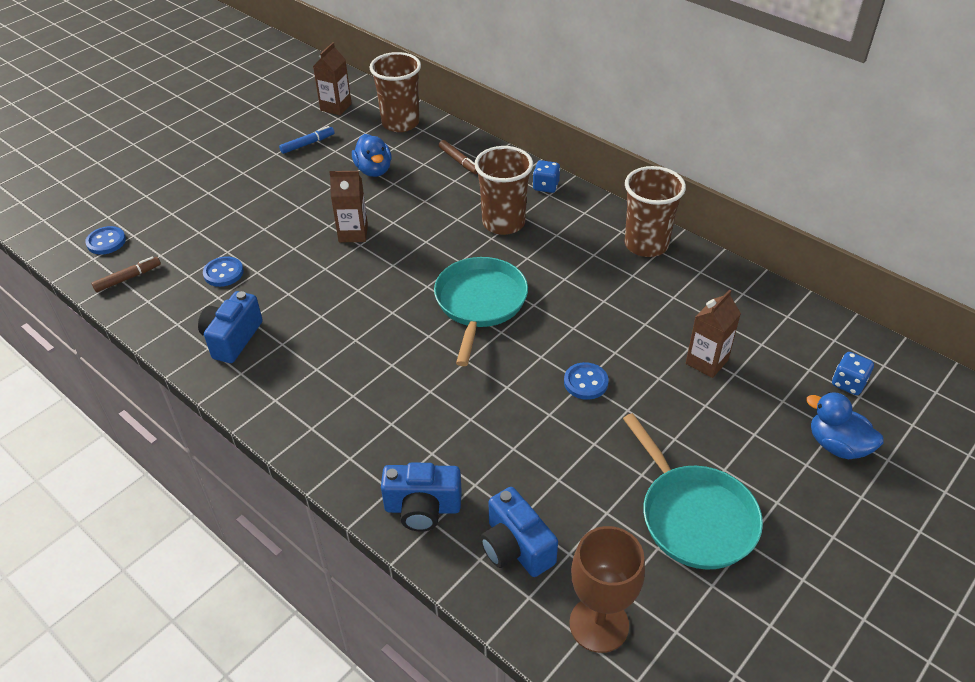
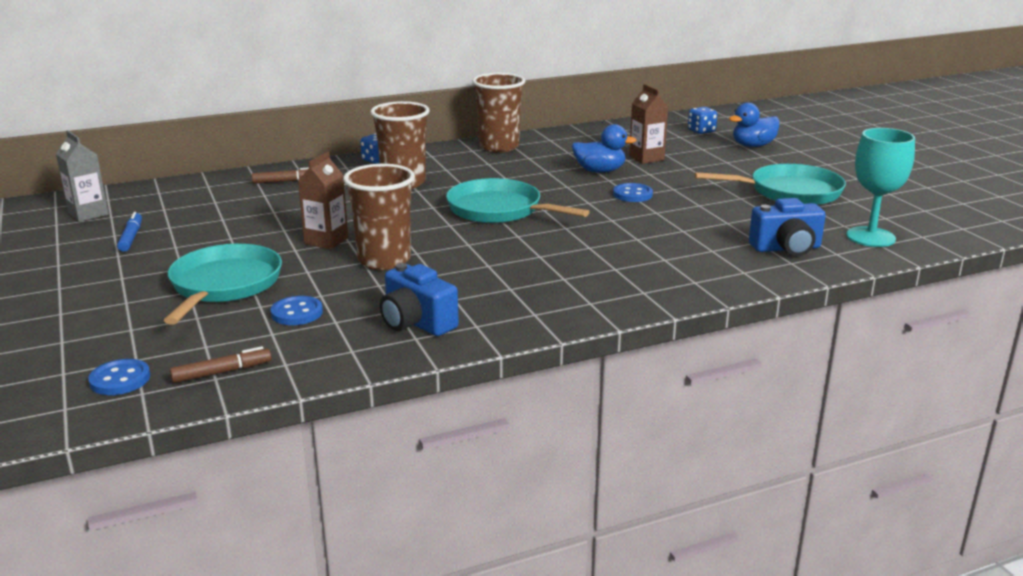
camera: 65 degrees left, 20 degrees down
(128, 278) = (222, 372): brown marker -> brown marker turned 75 degrees clockwise
(251, 221) = (224, 285): none -> turquoise pan
(336, 107) = (88, 214): brown carton -> grey carton
(374, 170) = (237, 216): blue duck -> blue duck (599, 171)
(400, 123) = (178, 192): brown cup -> brown cup (384, 260)
(422, 508) = (724, 273): blue camera -> none
(599, 624) = (870, 237): brown goblet -> turquoise goblet

